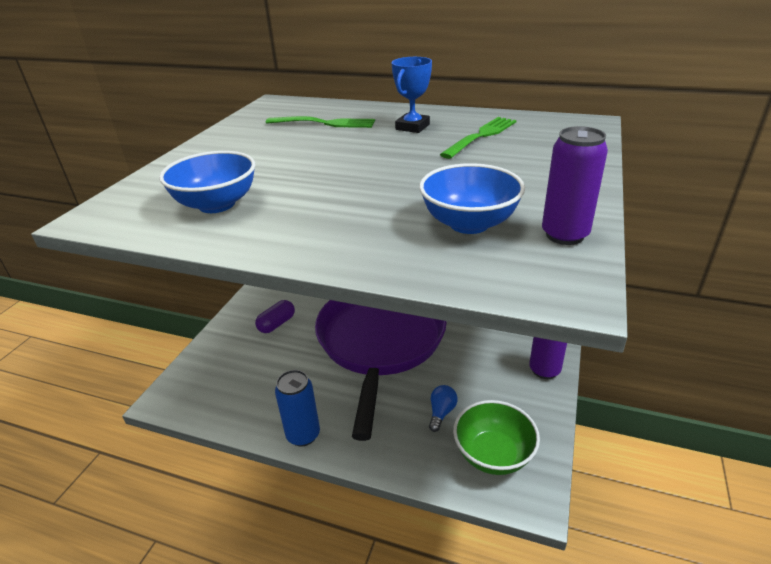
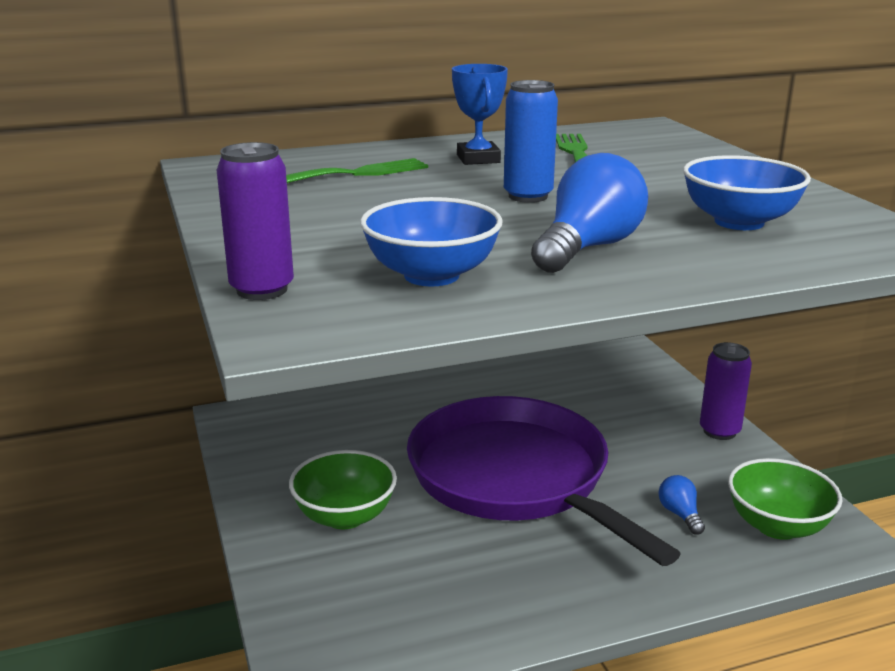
camera: 40 degrees left, 10 degrees down
(277, 324) = (345, 516): purple capsule -> green bowl
(303, 435) = (566, 613): blue can -> blue can (528, 196)
(330, 213) = (588, 248): none -> blue light bulb
(564, 235) = (829, 210): purple can -> purple can (262, 290)

